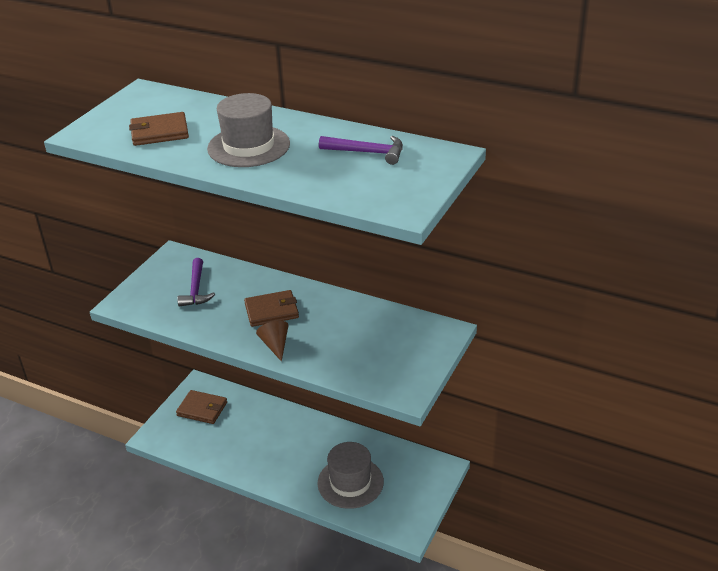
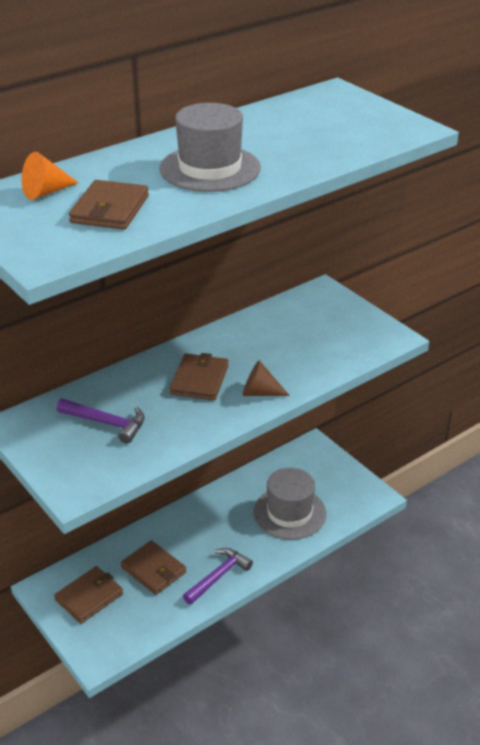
camera: 65 degrees left, 0 degrees up
(170, 105) = (46, 192): none -> orange cone
(244, 430) = (154, 570): none -> brown wallet
(367, 152) = (292, 120): purple hammer -> purple hammer (218, 576)

